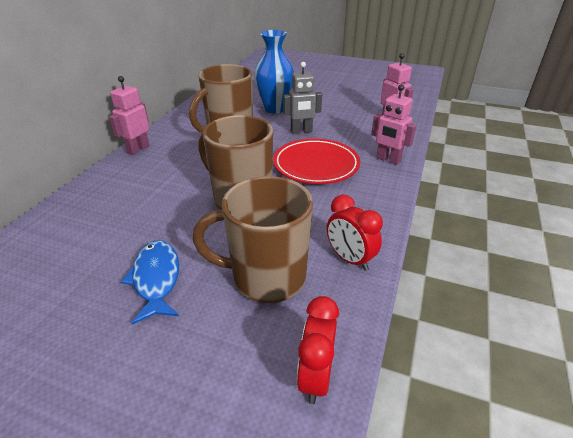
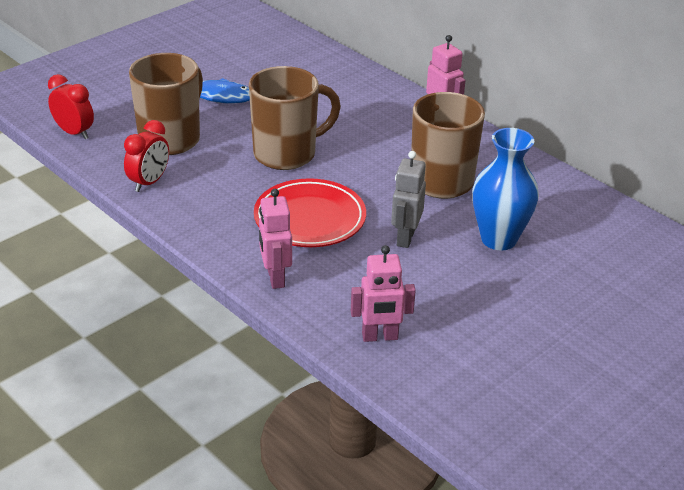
camera: 115 degrees right, 0 degrees up
(350, 259) = (149, 182): red clock -> red clock turned 135 degrees clockwise
(388, 160) = (275, 278): pink robot -> pink robot turned 75 degrees counterclockwise

